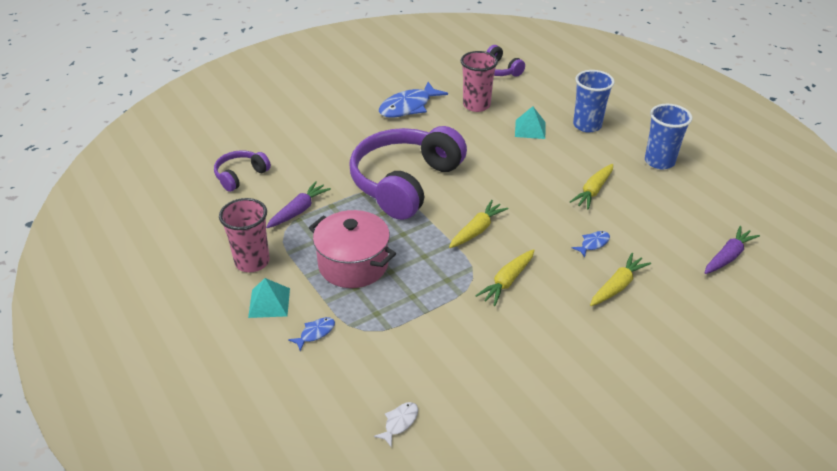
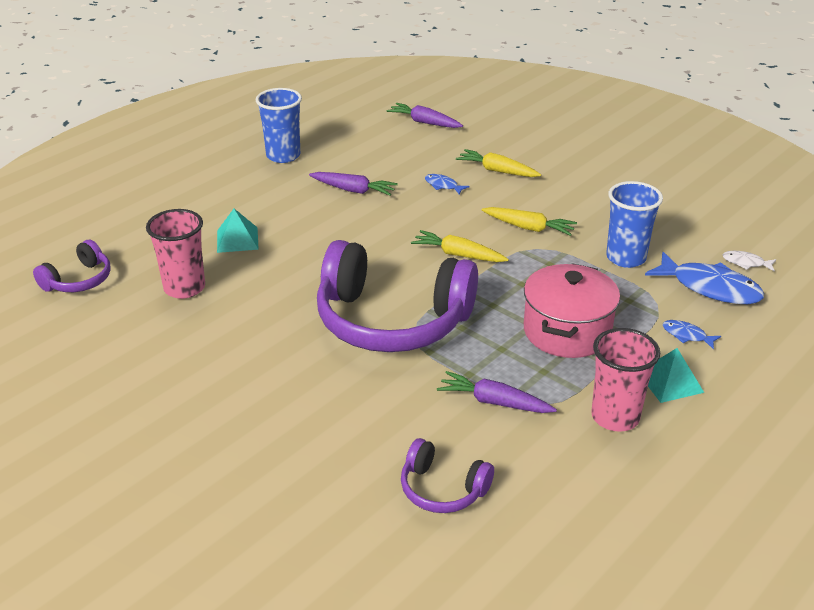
camera: 105 degrees left, 5 degrees down
(408, 107) = (200, 350): blue fish -> blue fish (710, 288)
(587, 125) = (219, 201): blue cup -> blue cup (626, 258)
(593, 191) = (353, 190): yellow carrot -> purple carrot

